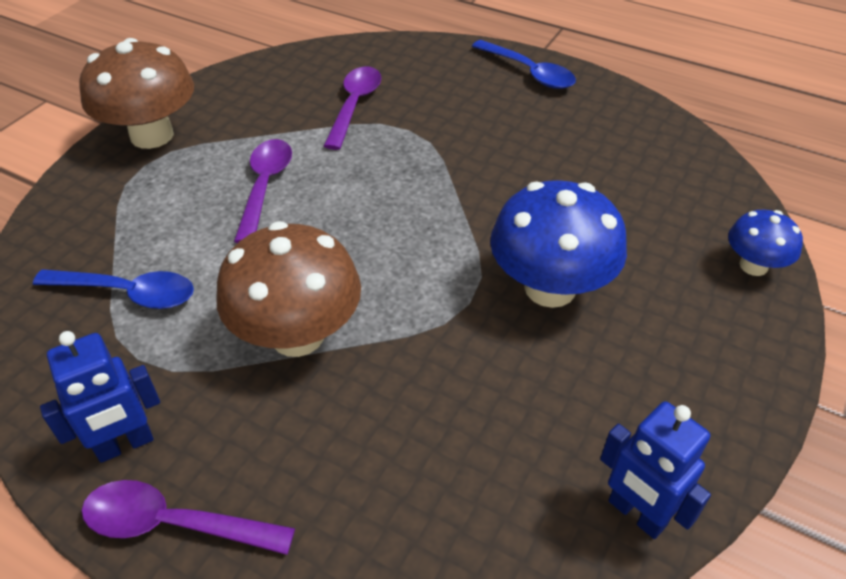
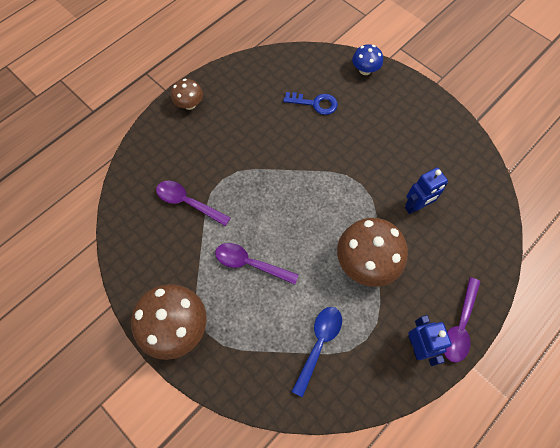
camera: 75 degrees left, 20 degrees up
(529, 72) = (189, 104): blue spoon -> brown mushroom
(550, 288) = (360, 149): blue mushroom -> none
(620, 207) = (315, 103): none -> blue key
(636, 514) = (475, 159): blue robot -> blue robot (416, 206)

